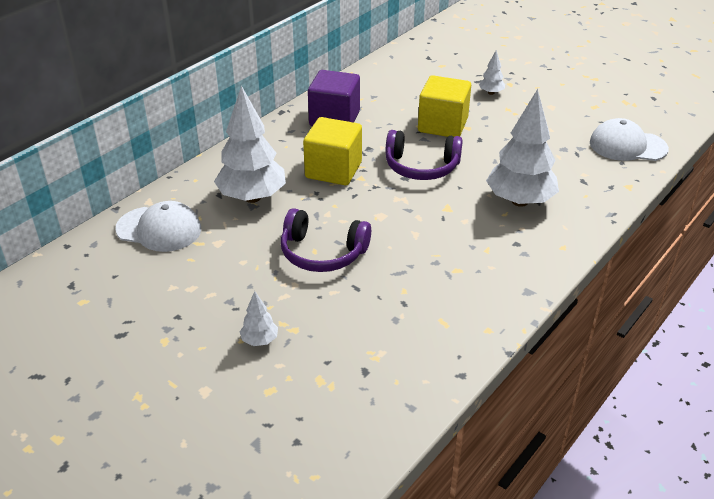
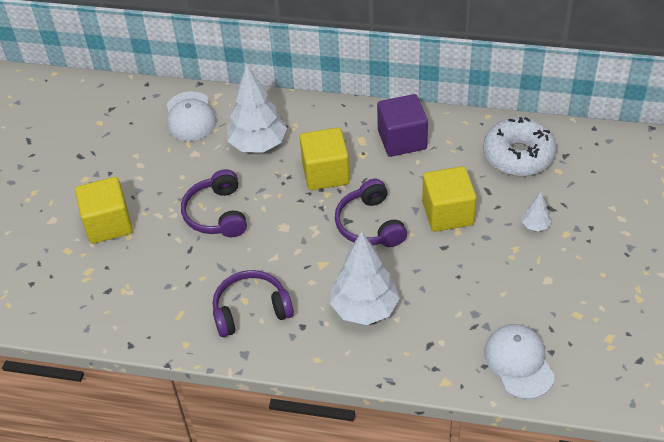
camera: 65 degrees right, 10 degrees up
(260, 340) = (108, 224): white tree -> yellow cube
(409, 75) = (518, 155): none -> white donut
(473, 269) = (251, 310): none -> purple headphones

